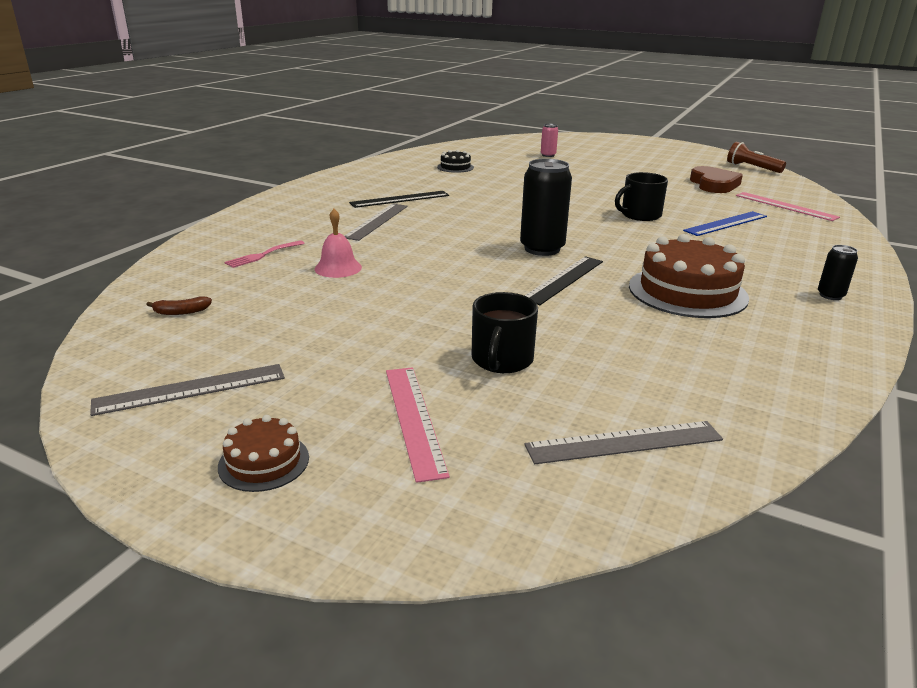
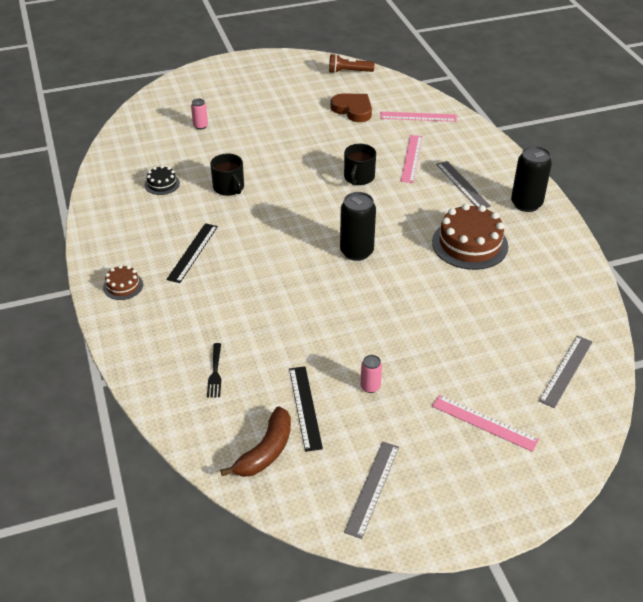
camera: 45 degrees left, 15 degrees up
(181, 312) = (265, 451): brown banana -> brown banana, size x2.13
(263, 255) = (215, 373): pink fork -> black fork
(264, 462) = (469, 492): brown cake -> brown cake (123, 286)
(338, 268) = (279, 351): pink bell -> none
(359, 326) = (370, 387): none -> pink can
(377, 221) = (221, 288): grey ruler -> grey ruler (462, 185)
(501, 360) = (463, 359): black mug -> black mug (229, 187)
(564, 279) = (405, 274): black ruler -> black ruler (305, 407)
(726, 223) = (411, 158): blue ruler -> pink ruler
(830, 295) = (526, 204): black can -> black can, size x1.95

